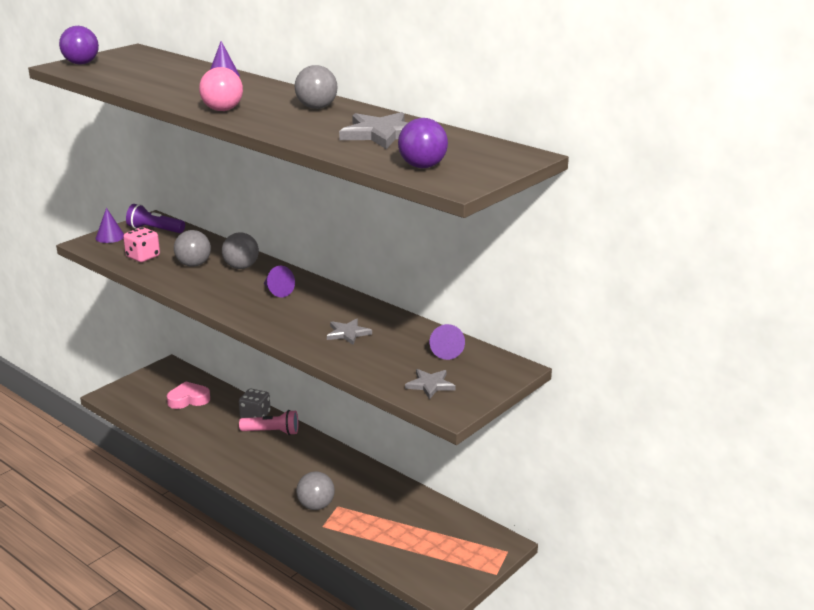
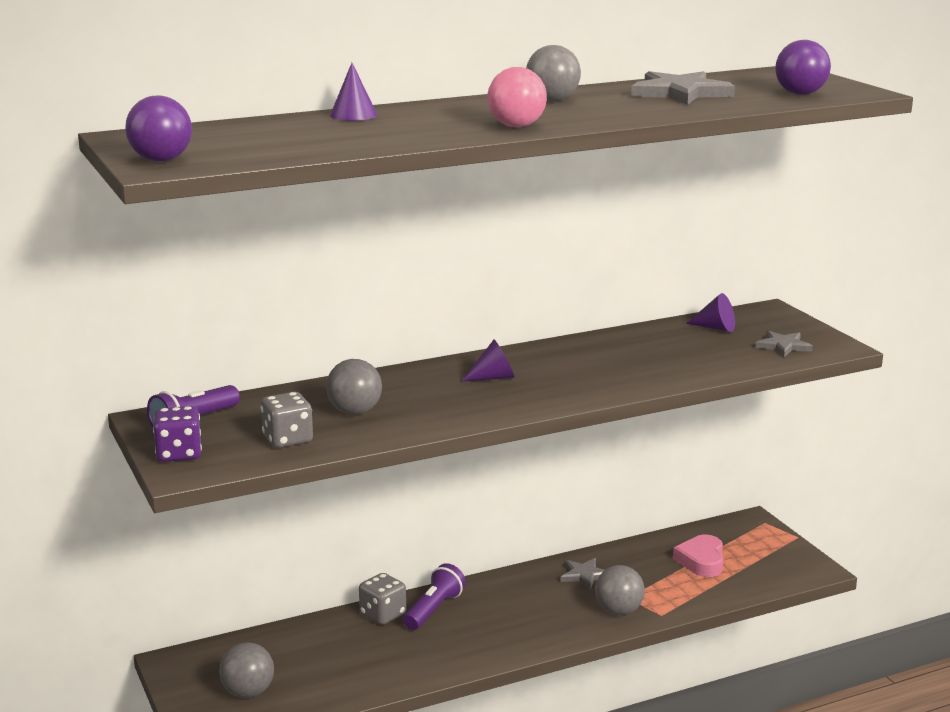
camera: 65 degrees left, 5 degrees down
(110, 237) = (179, 454): purple cone -> purple dice
(143, 257) = (287, 439): pink dice -> grey dice
(188, 399) = (288, 660): pink heart -> pink heart (701, 561)
(241, 267) = (396, 386): grey ball -> grey ball (248, 692)
(272, 432) = (433, 610): pink flashlight -> purple flashlight
(348, 333) = (639, 361): grey star -> grey star (584, 575)

